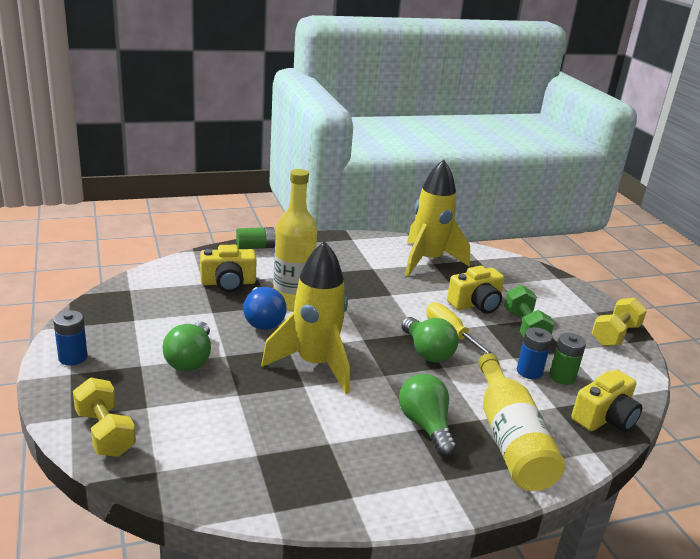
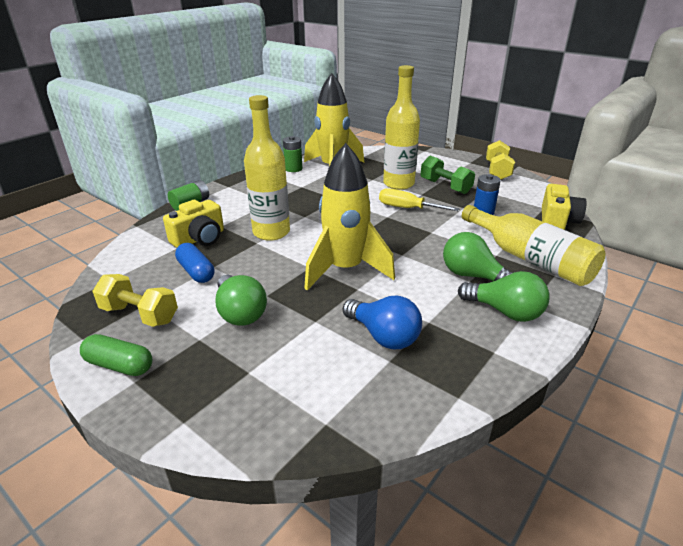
camera: 30 degrees left, 5 degrees up
(73, 357) = (119, 365): blue battery -> green capsule
(105, 433) = (236, 417): yellow dumbbell -> yellow dumbbell (140, 314)
(195, 310) = (196, 271): none -> blue capsule
(263, 320) = (264, 255): blue light bulb -> blue light bulb (383, 336)
(427, 352) = (409, 226): green light bulb -> green light bulb (505, 312)
(476, 304) = (398, 184): yellow camera -> yellow bottle
(562, 377) = (504, 207): green battery -> green battery (293, 169)

